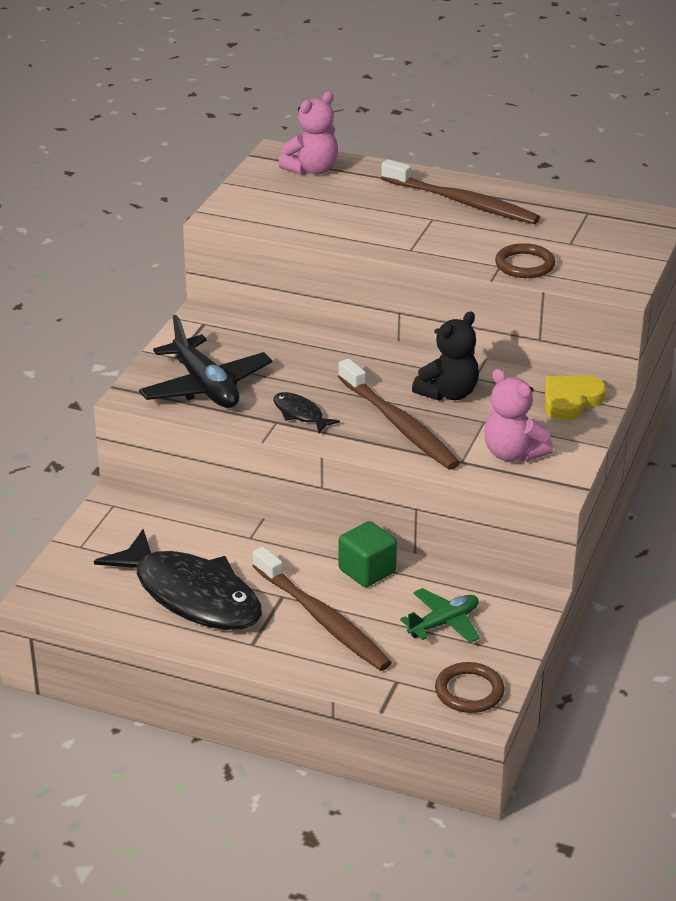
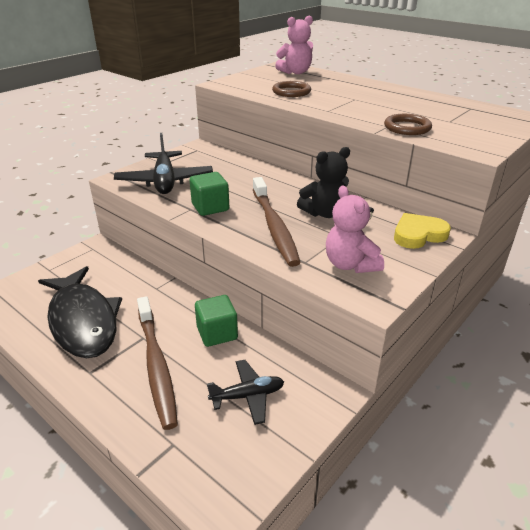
camera: 20 degrees right, 0 degrees up
(300, 414) = (210, 207): black fish -> green cube
(444, 623) = (248, 396): green plane -> black plane
(463, 202) = (381, 94): brown toothbrush -> none
(469, 691) = (228, 478): brown ring -> brown ring (291, 92)

